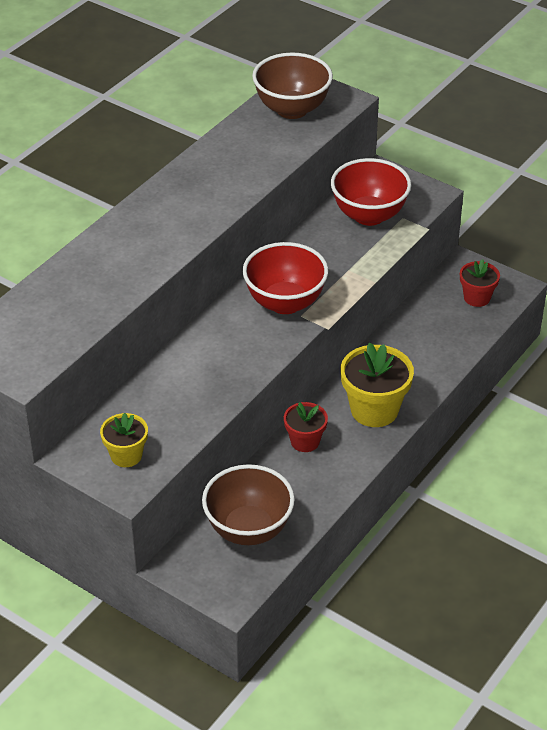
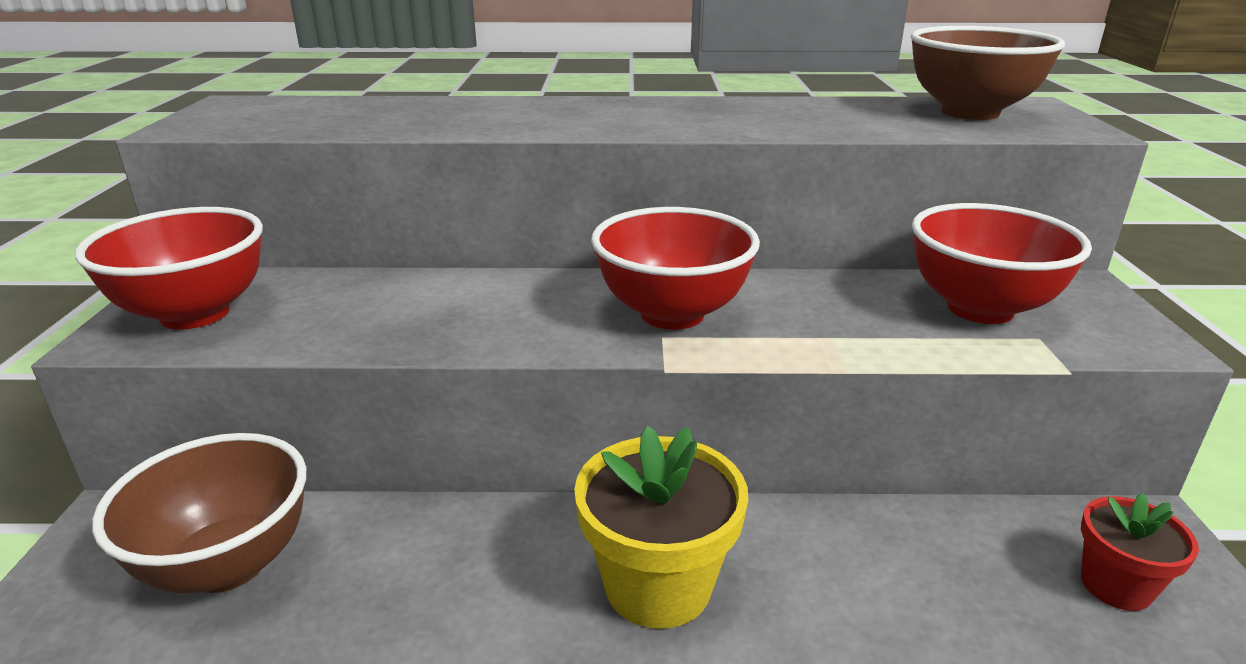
camera: 55 degrees right, 15 degrees down
(126, 455) = (195, 314): yellow flower pot -> red bowl
(305, 441) = (499, 534): red flower pot -> none

